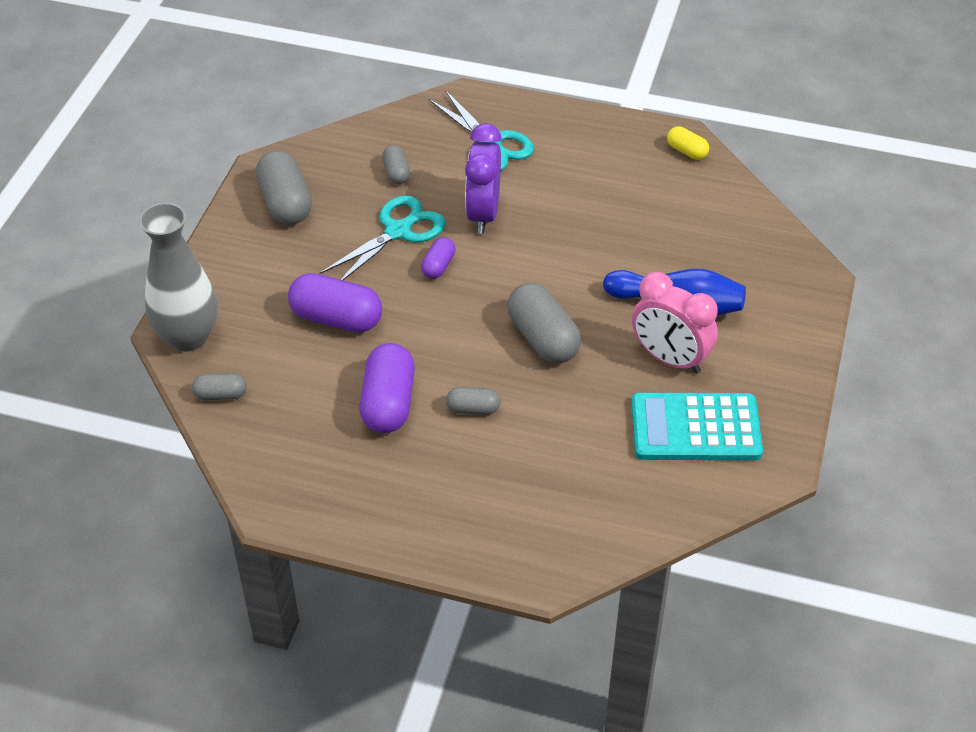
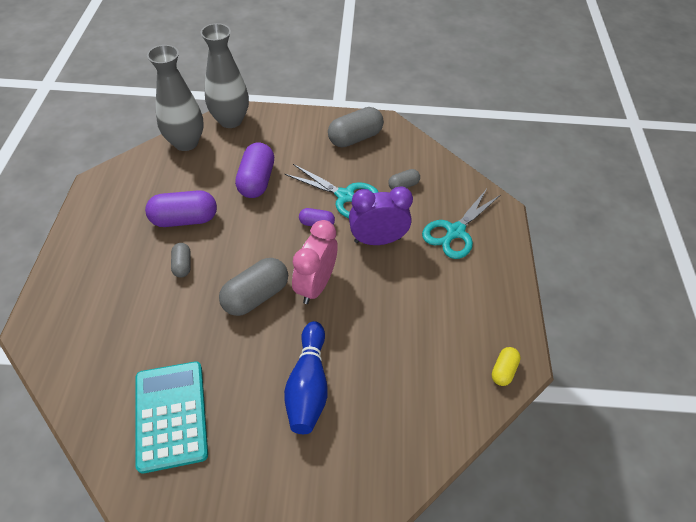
camera: 75 degrees right, 5 degrees up
(220, 395) = (186, 142): grey capsule -> grey vase
(670, 359) = (246, 387): pink clock -> pink clock (315, 285)

